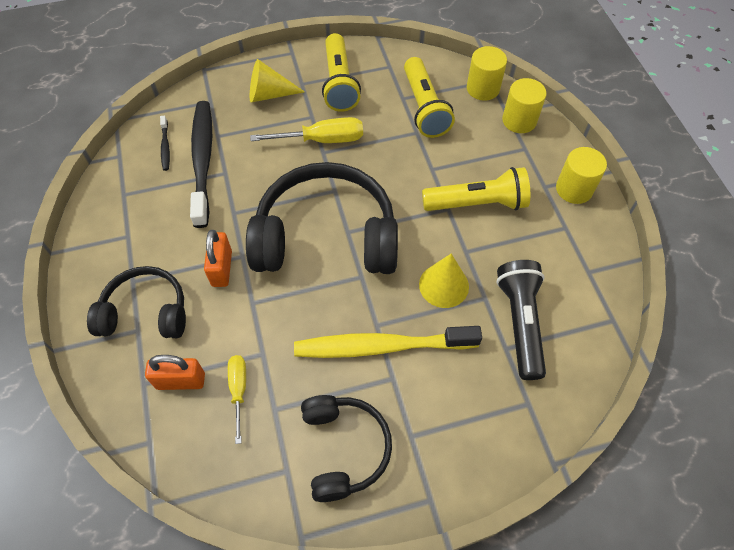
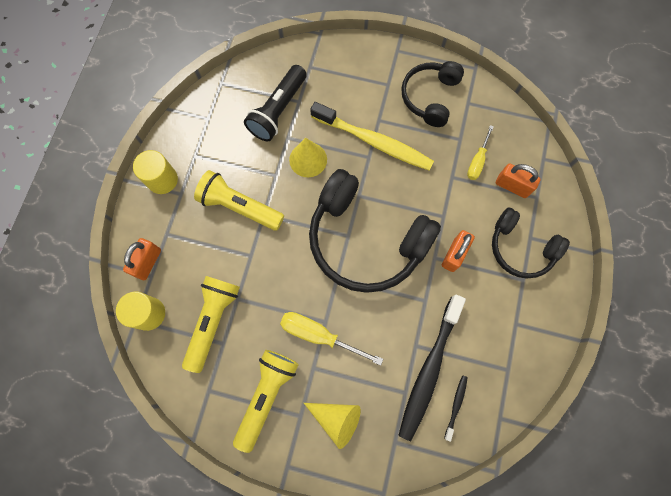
camera: 150 degrees left, 15 degrees up
(519, 120) = (148, 262): yellow cylinder -> orange padlock

